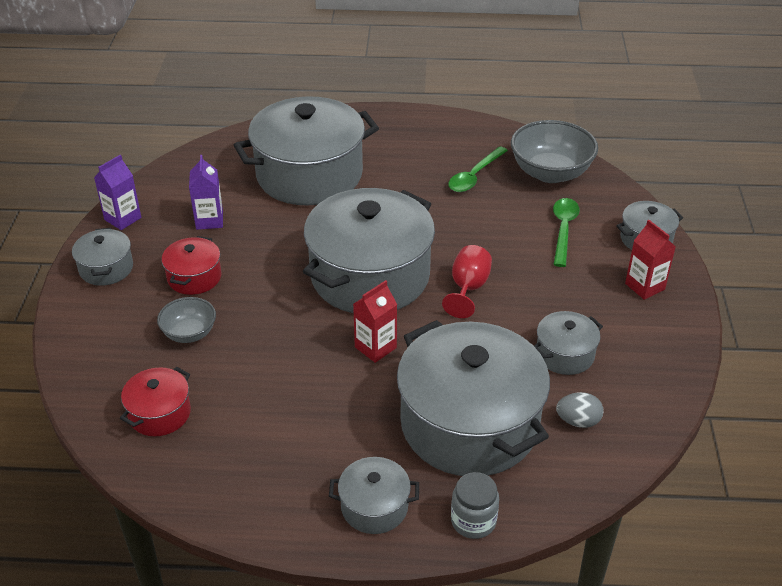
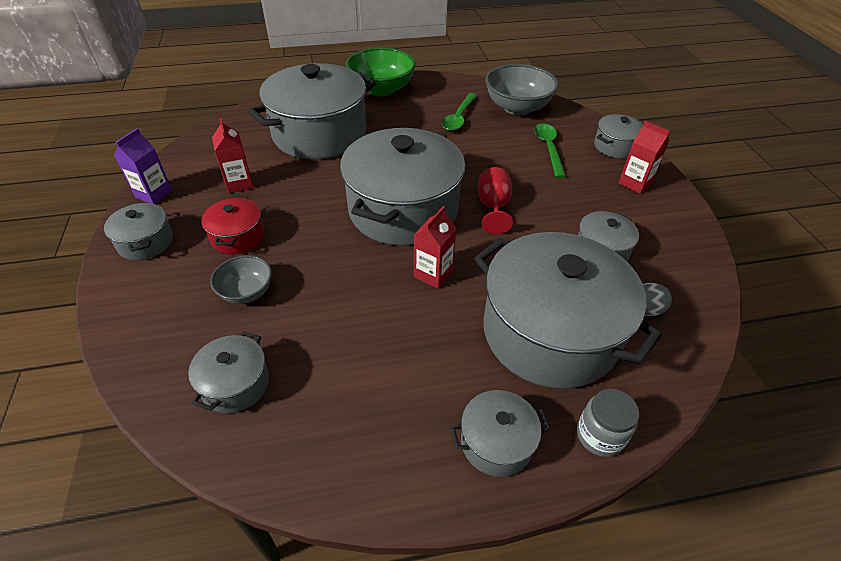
camera: 15 degrees left, 5 degrees up
(159, 413) = (235, 384): red pot -> grey pot
(209, 220) = (239, 184): purple carton -> red carton
(398, 127) = (382, 89): none -> green bowl

